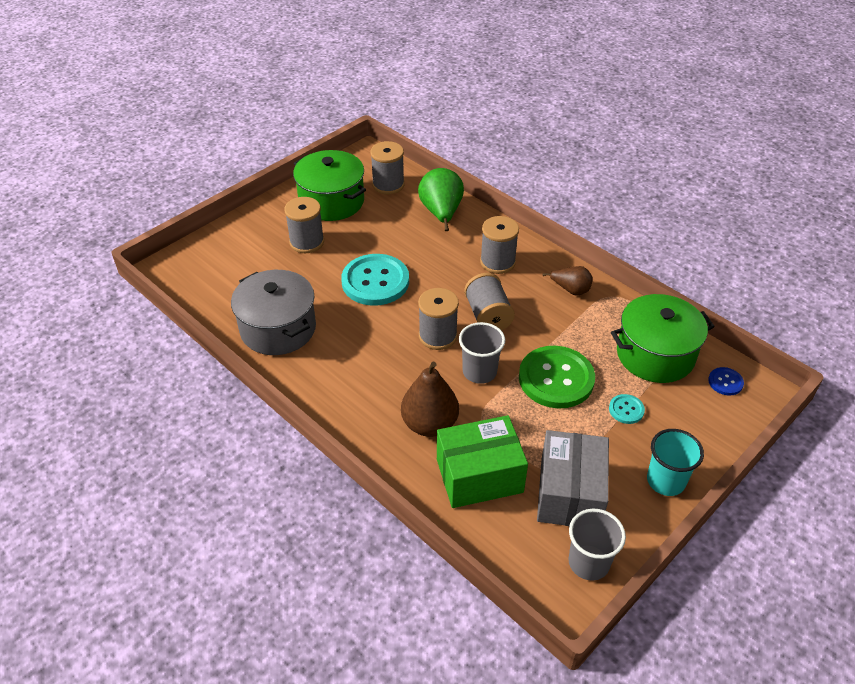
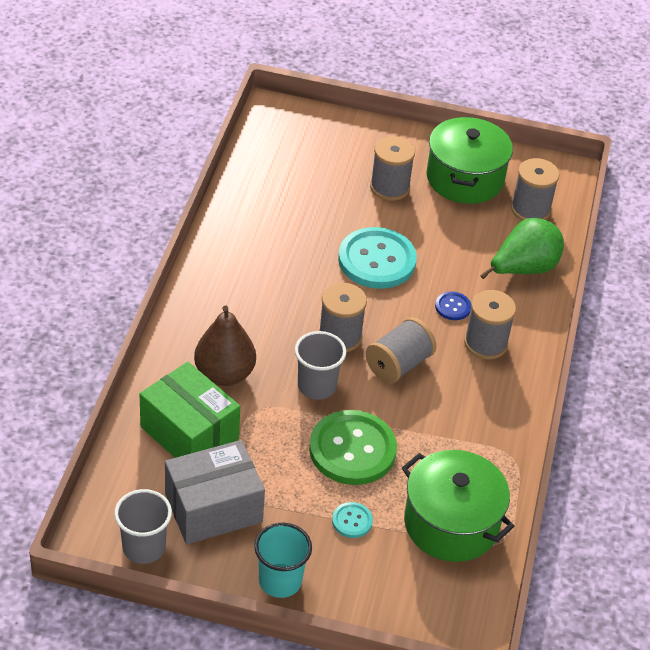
camera: 55 degrees right, 0 degrees up
(278, 328) = (261, 220): grey pot -> none
(570, 290) = (493, 419): brown pear -> none
(725, 382) = (457, 598): blue button -> blue button (453, 307)

